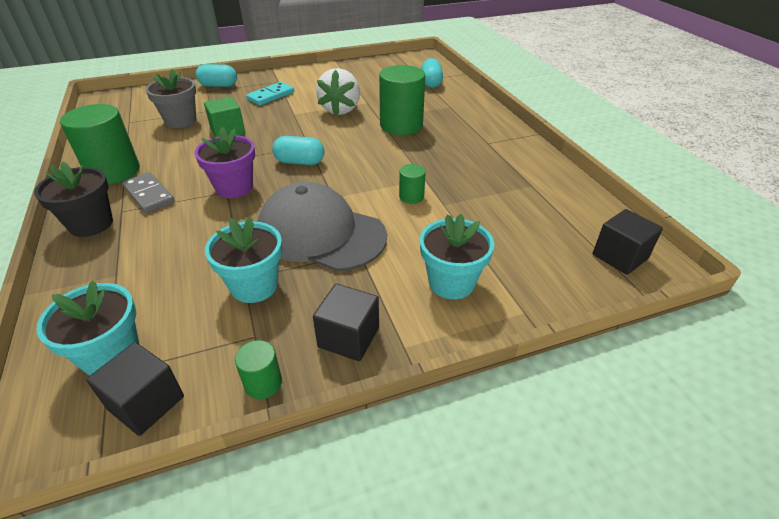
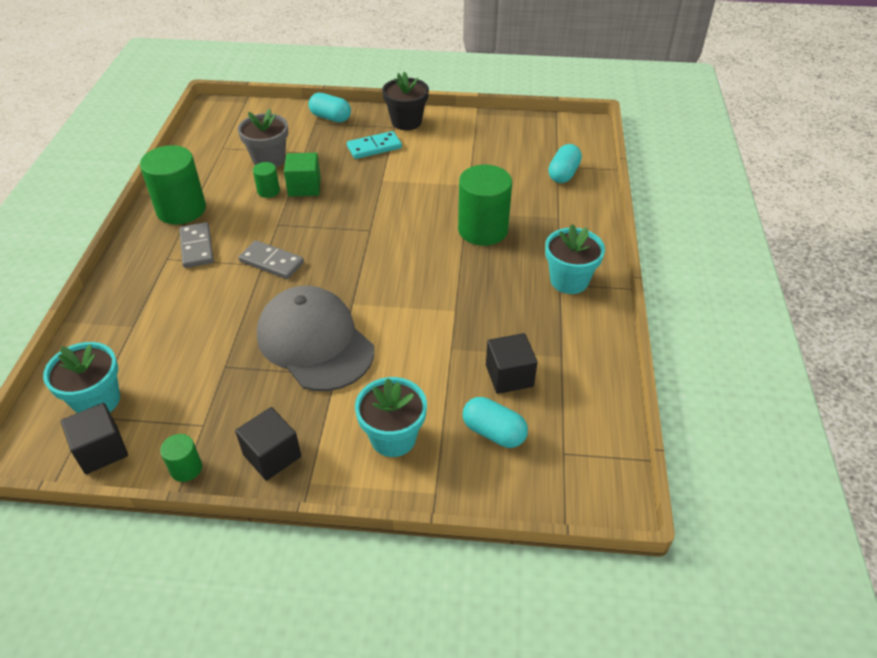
camera: 25 degrees right, 5 degrees up
(91, 224) = (138, 265): black flower pot -> black flower pot (406, 122)
(234, 187) = (271, 262): purple flower pot -> grey domino
(254, 286) = (229, 377): turquoise flower pot -> turquoise flower pot (569, 280)
(300, 162) = (348, 249): turquoise capsule -> turquoise capsule (493, 432)
(340, 109) = (433, 188): white strawberry -> none
(411, 196) = (426, 328): green cylinder -> green cylinder (268, 191)
(620, 256) = (579, 473): black cube -> black cube (509, 376)

